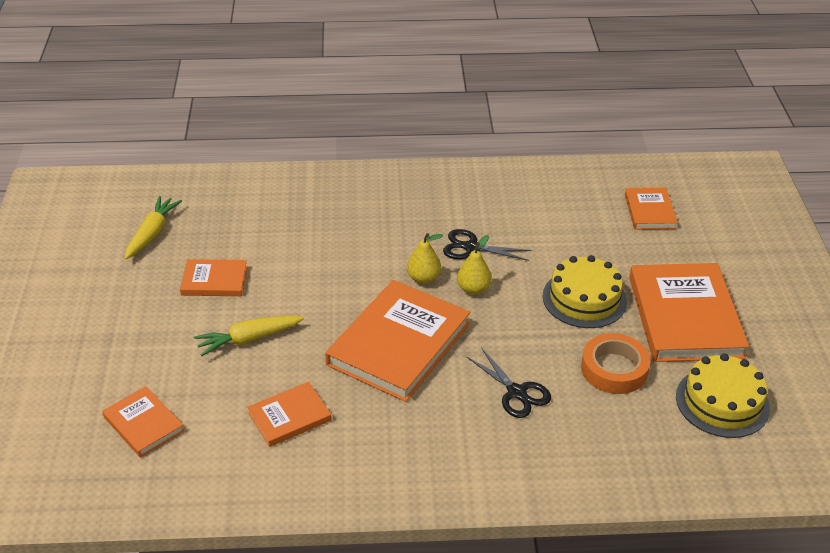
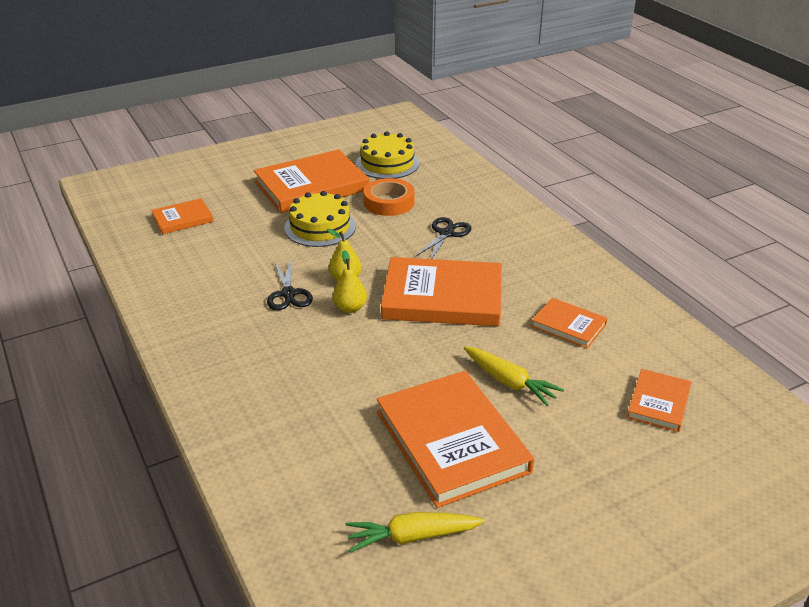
camera: 115 degrees left, 5 degrees down
(214, 281) = (451, 441): orange book -> orange book, size x1.95

